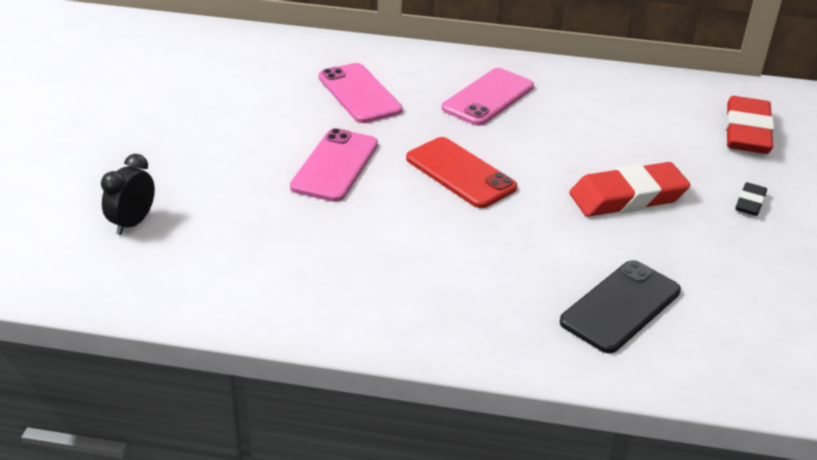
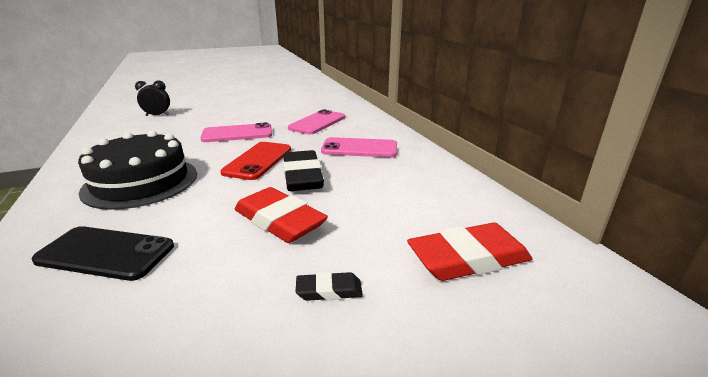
camera: 60 degrees right, 10 degrees down
(451, 270) = (141, 182): none -> black cake
(535, 156) = (303, 176): none -> black eraser

